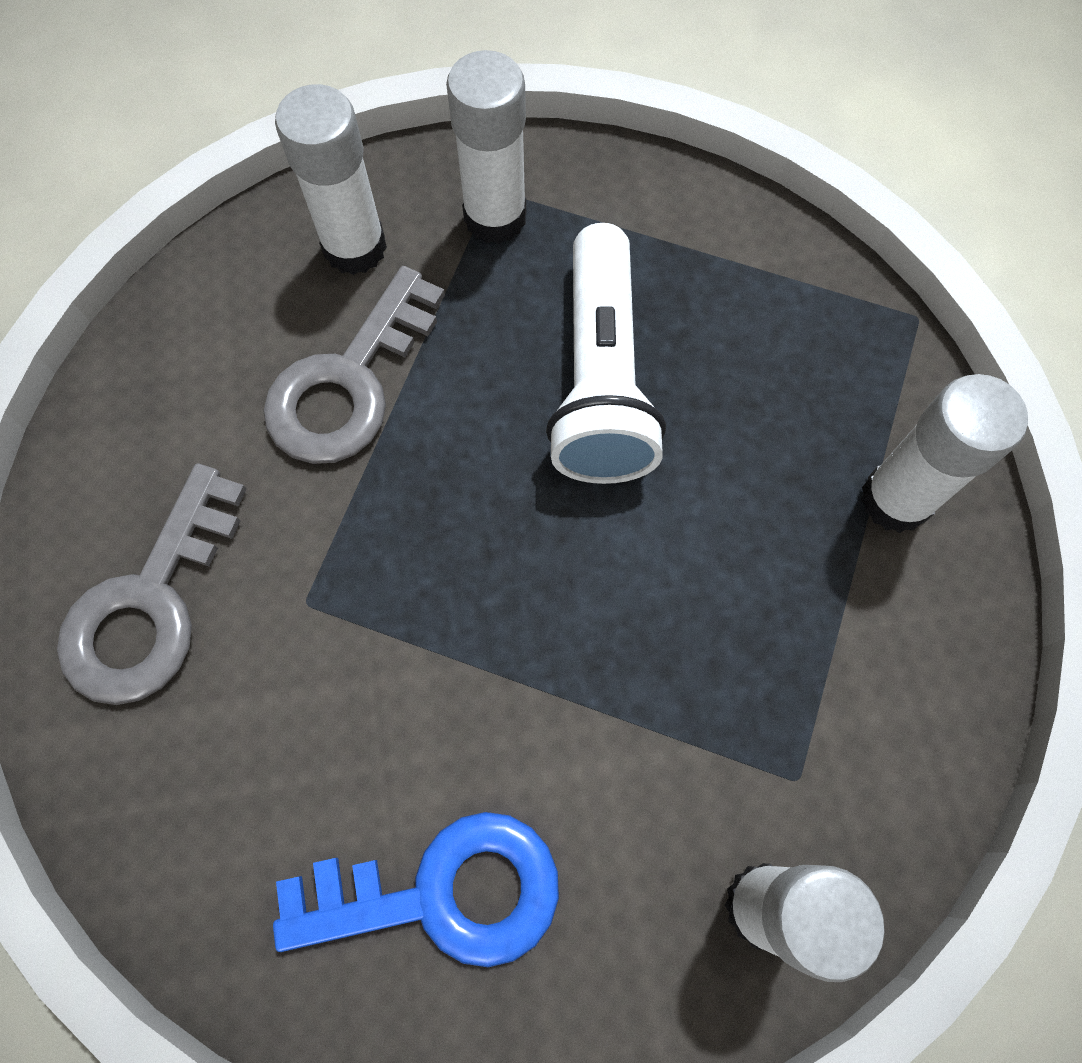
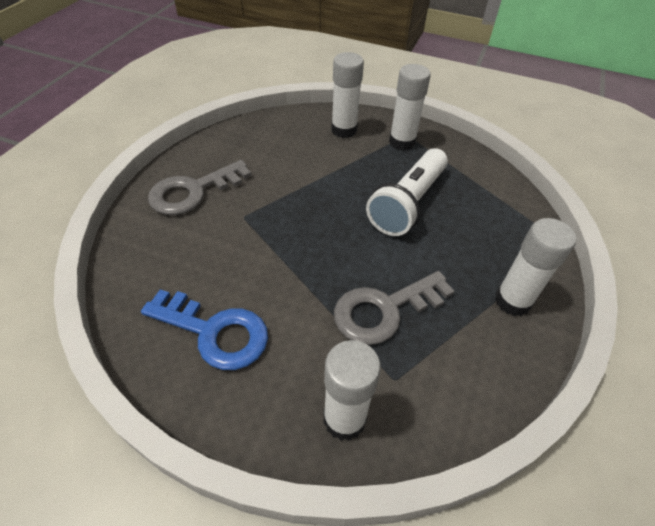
camera: 30 degrees right, 20 degrees down
(349, 382) = (311, 164): grey key -> grey key (384, 310)

